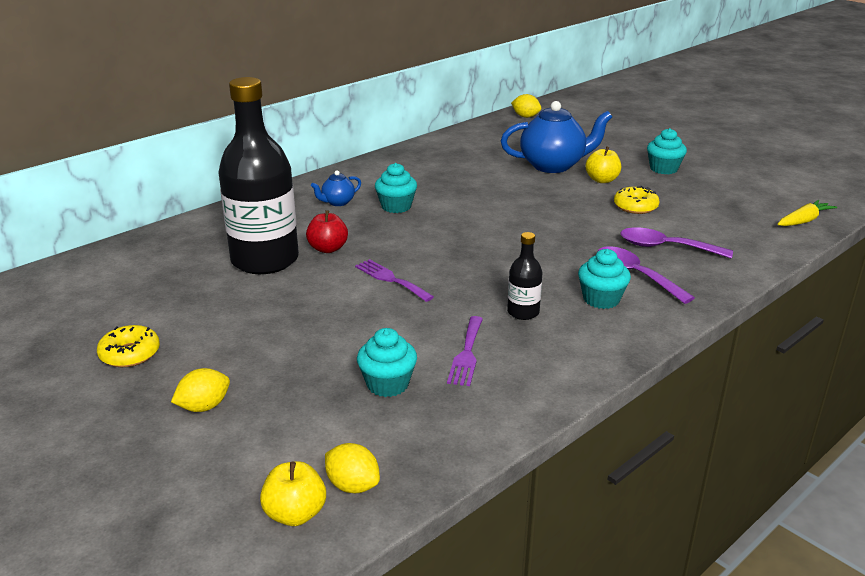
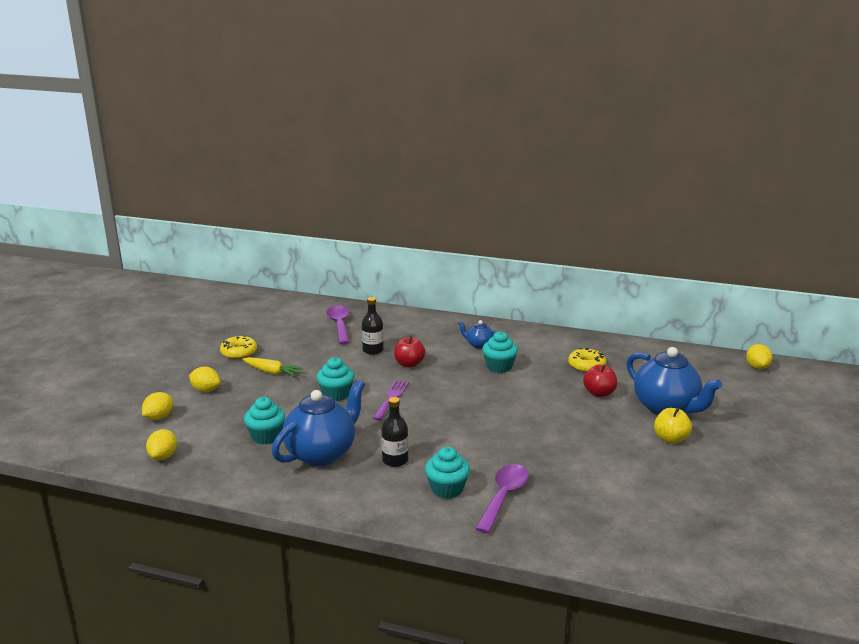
camera: 60 degrees right, 5 degrees down
(232, 468) = (159, 417): none -> yellow lemon
(265, 260) = (373, 350): black bottle -> black bottle, size x0.43
(295, 514) = (132, 447): yellow apple -> none
(466, 354) = (321, 453): purple fork -> blue teapot
(500, 181) = (599, 393): none -> red apple
(635, 207) = (637, 468): yellow donut -> yellow donut (586, 366)
(663, 169) = (746, 466): turquoise cupcake -> turquoise cupcake (336, 394)
(666, 247) = (573, 502): purple spoon -> purple spoon (339, 325)
(803, 221) = (738, 576): yellow carrot -> yellow carrot (272, 372)

